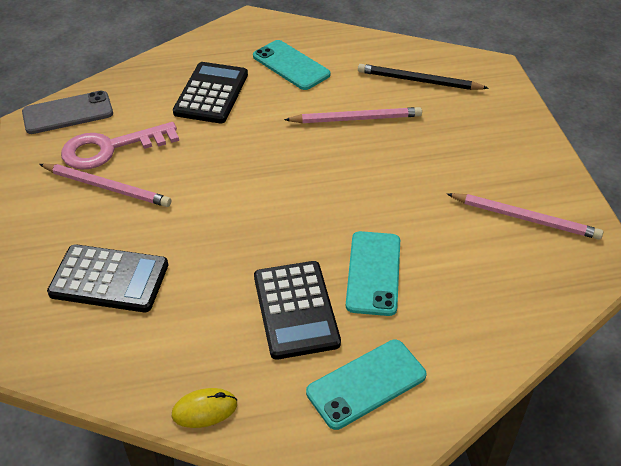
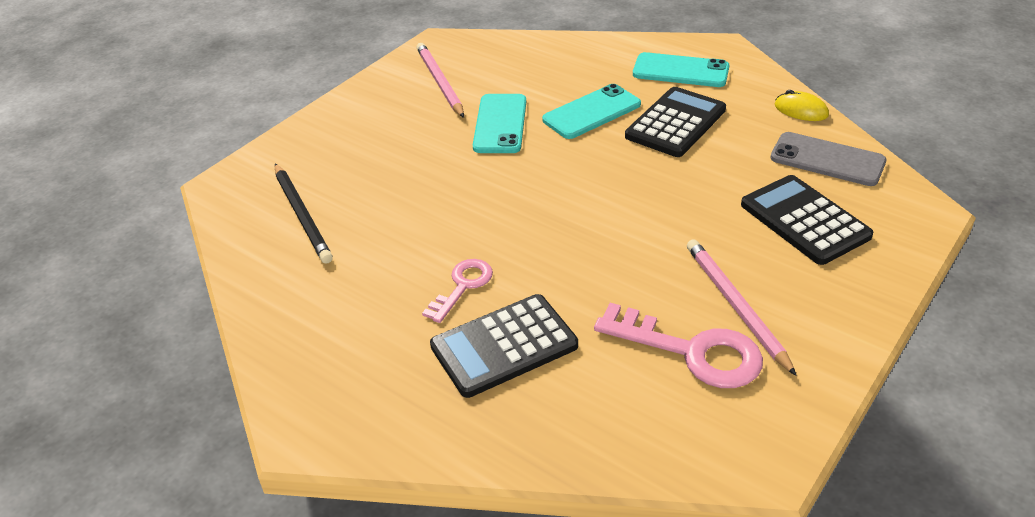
camera: 130 degrees left, 5 degrees down
(68, 113) = (700, 444): grey phone -> grey phone (827, 160)
(273, 104) = (462, 286): none -> pink key
(291, 65) = (373, 320): turquoise phone -> turquoise phone (500, 124)
(356, 119) = (417, 218): pink pencil -> none

